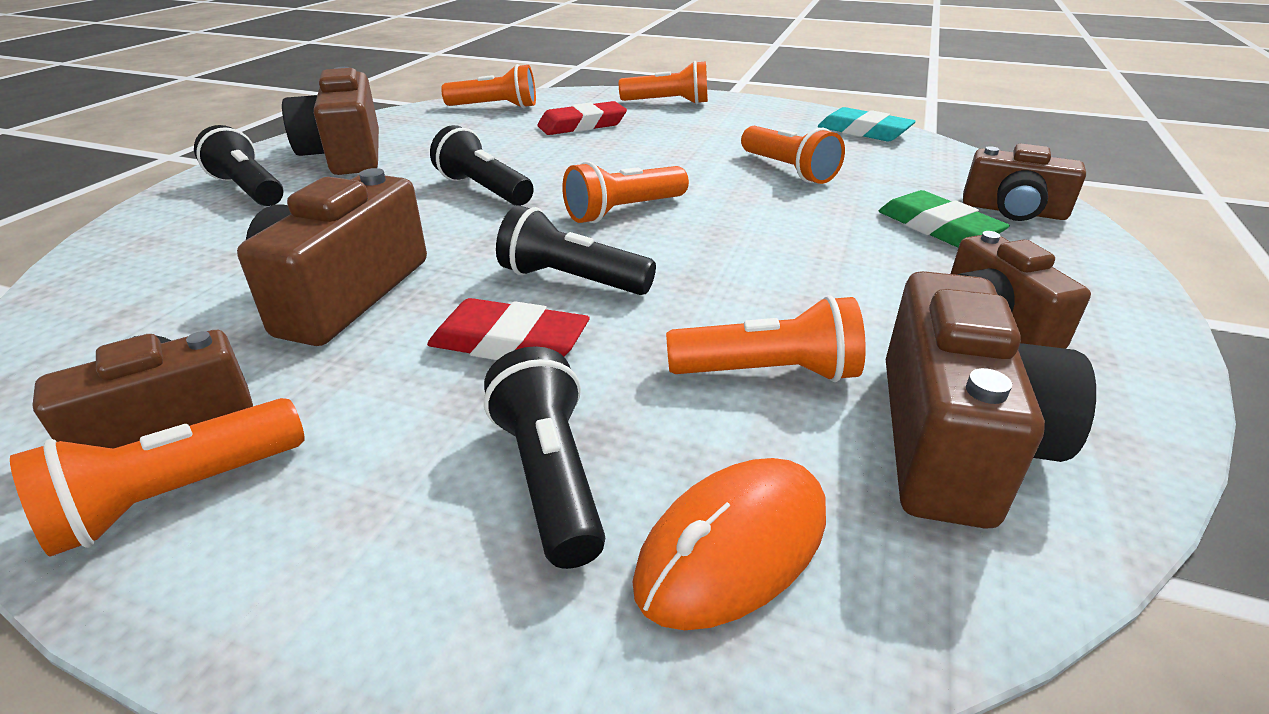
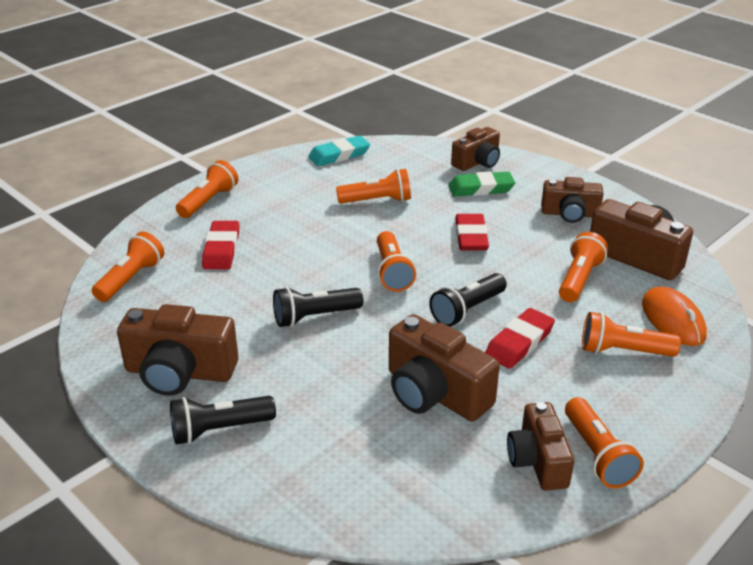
camera: 65 degrees left, 0 degrees up
(550, 477) = (623, 351): black flashlight -> orange flashlight
(782, 246) = (471, 237): none -> red eraser

